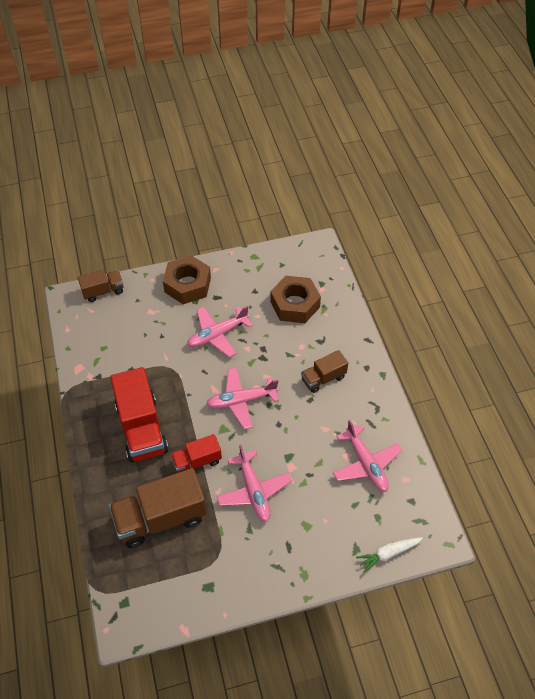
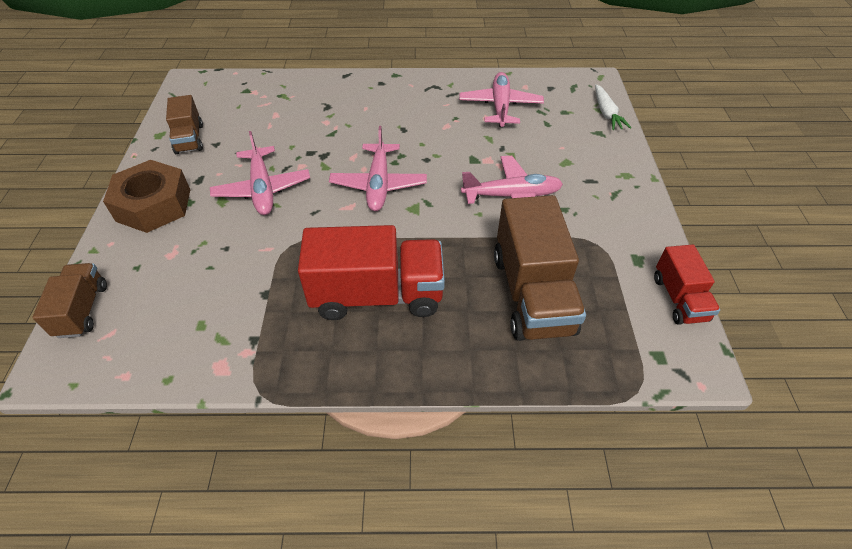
camera: 75 degrees left, 5 degrees down
(197, 461) = (454, 241): red truck -> red truck (679, 298)
(295, 304) = (261, 115): brown nut -> none
(323, 378) = (379, 114): brown truck -> brown truck (189, 139)
(366, 464) = (500, 106): pink plane -> pink plane turned 75 degrees counterclockwise

